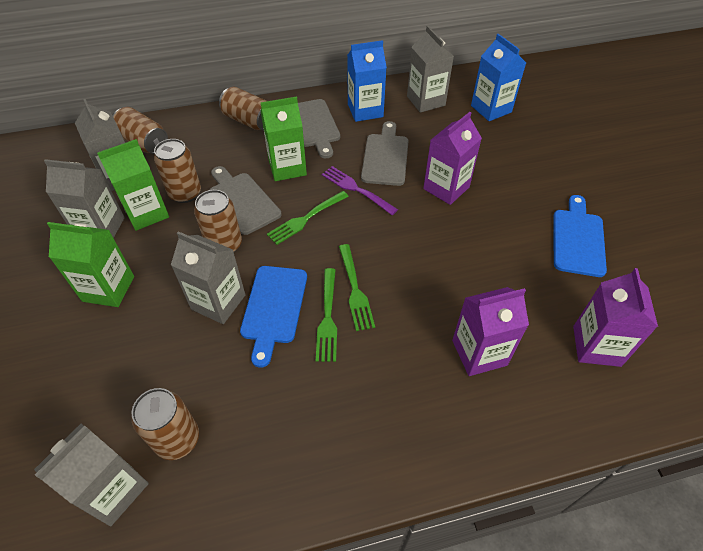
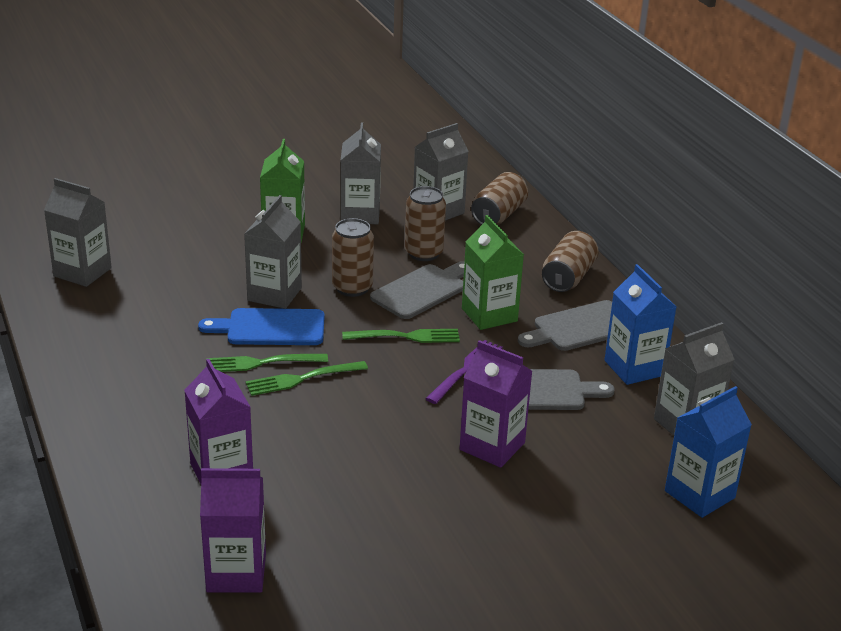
camera: 80 degrees right, 20 degrees down
(147, 213) = (387, 235): green carton -> none
(177, 439) = (125, 294): brown can -> none
(306, 218) = (405, 337): green fork -> green fork turned 135 degrees clockwise
(578, 239) = (421, 573): blue cutting board -> none

